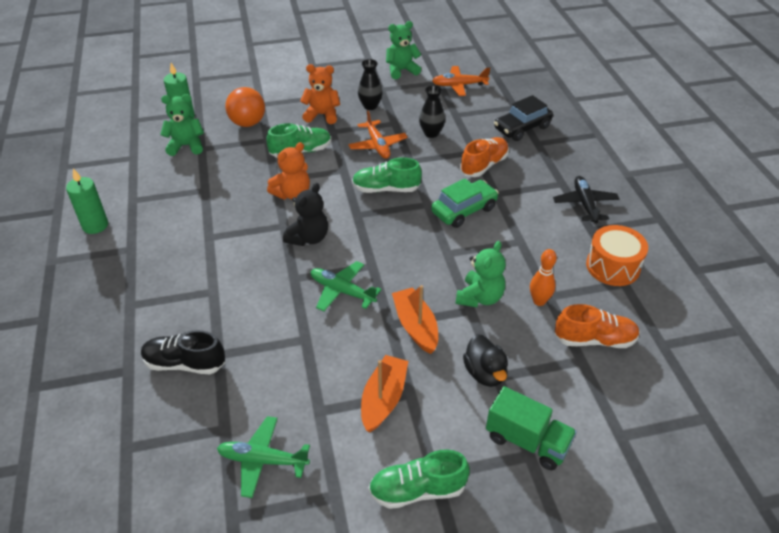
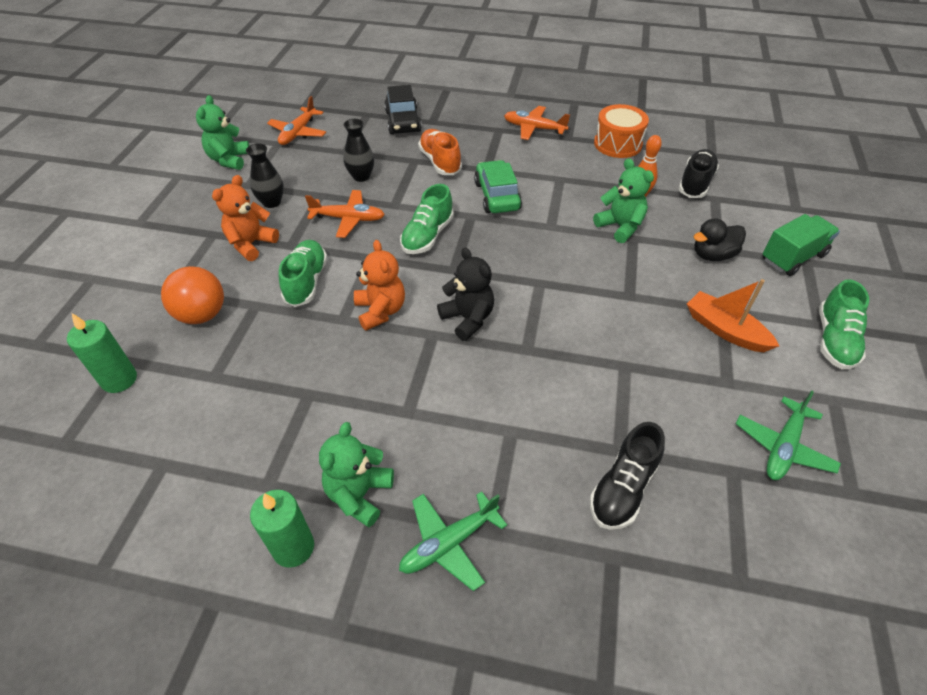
camera: 65 degrees left, 5 degrees up
(186, 146) = (193, 392): green teddy bear -> green teddy bear (359, 494)
(342, 291) = (567, 316): green plane -> green plane (448, 543)
(415, 326) = (639, 279): orange boat -> none
(485, 373) = (712, 255): black duck -> black duck turned 150 degrees clockwise
(585, 204) = (534, 128): black plane -> orange plane
(594, 340) = (695, 183): orange shoe -> black shoe

